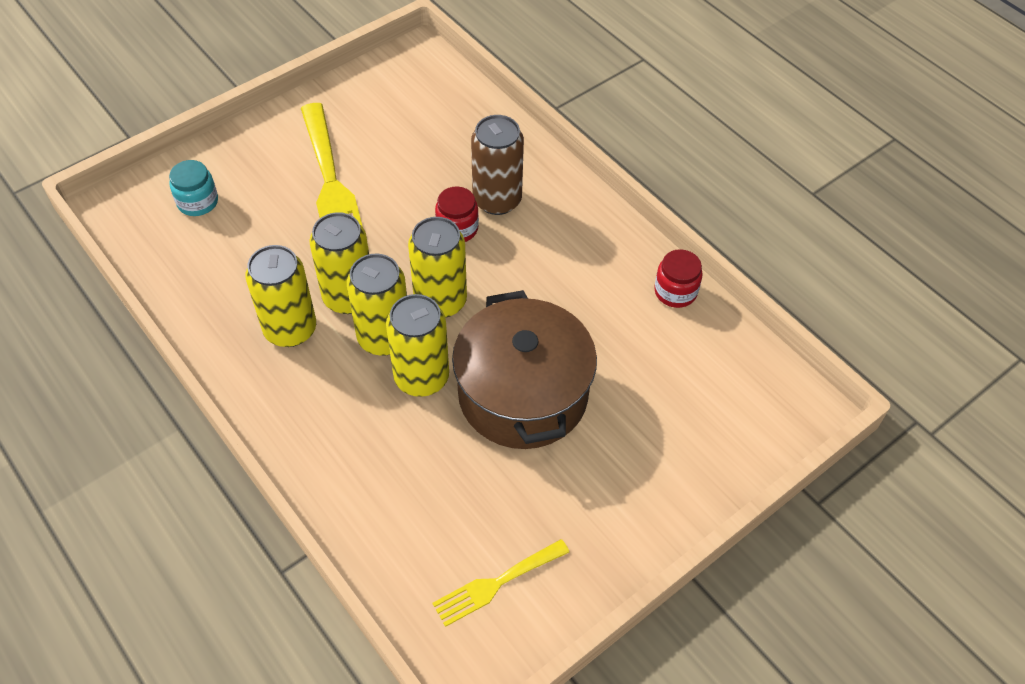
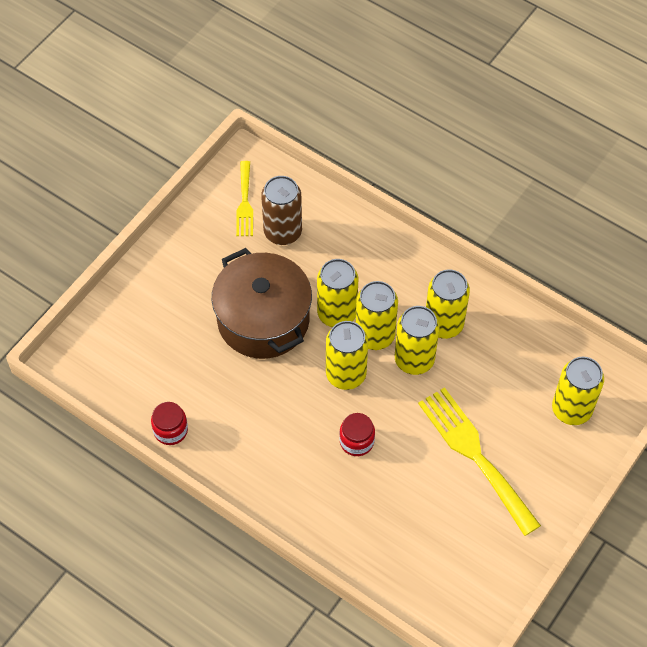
camera: 165 degrees right, 5 degrees up
(198, 202) = (571, 409): turquoise jar -> yellow can
(496, 584) = (245, 203): yellow fork -> yellow fork turned 135 degrees clockwise
(497, 200) = (334, 478): brown can -> brown can (283, 232)

